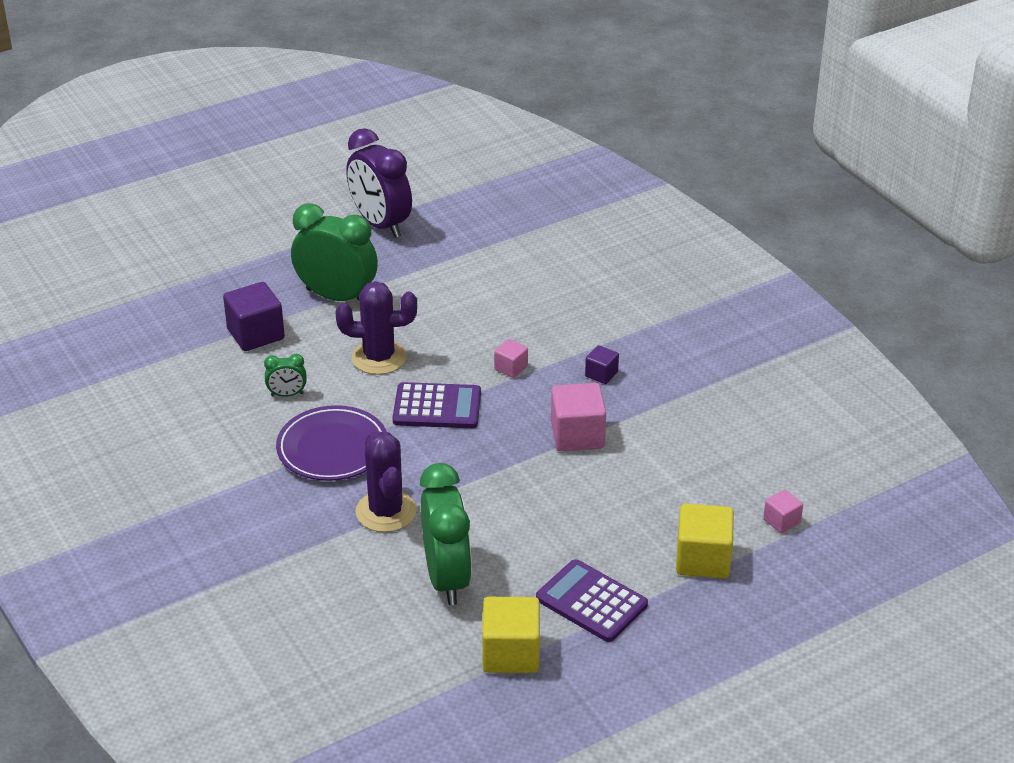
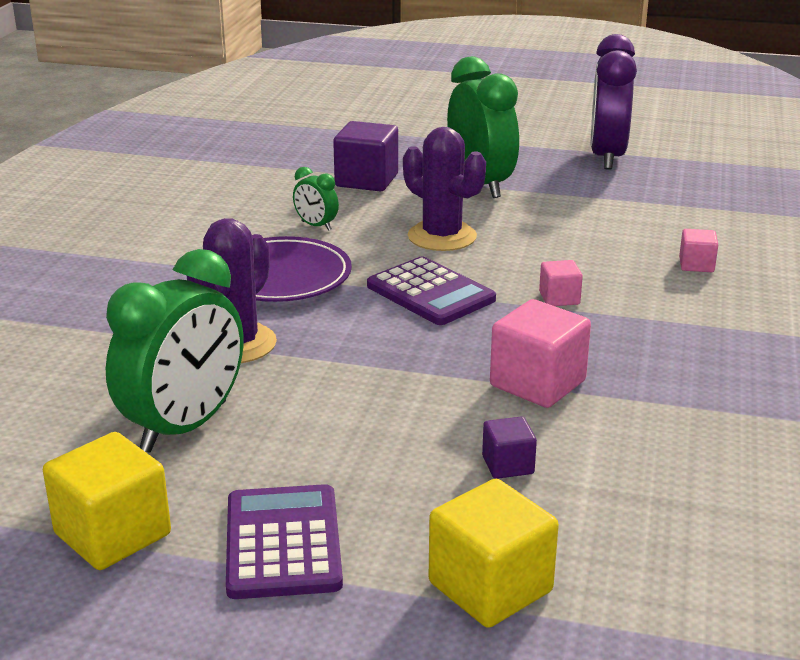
camera: 45 degrees right, 10 degrees down
(601, 374) = (655, 347): purple cube -> purple cube (508, 465)
(781, 521) = (672, 613): pink cube -> pink cube (696, 265)

